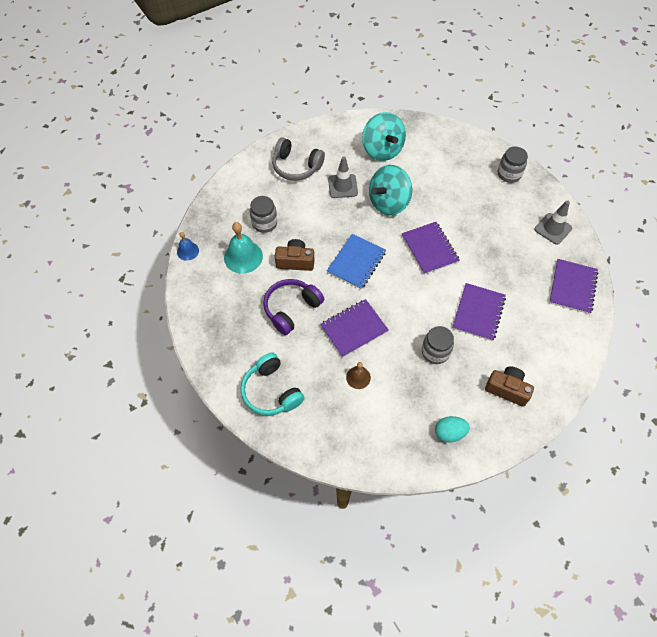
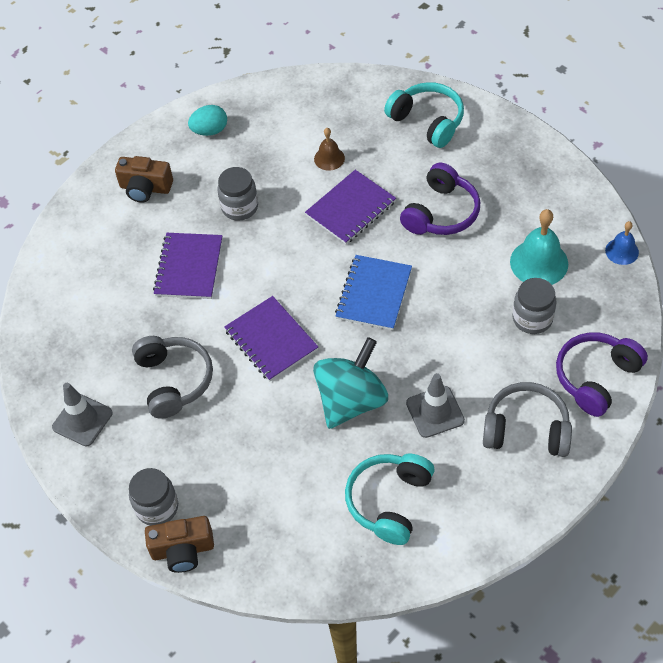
camera: 170 degrees right, 5 degrees down
(245, 183) = (596, 377): none -> purple headphones
(295, 261) = (462, 274): brown camera -> brown camera (183, 550)
(382, 150) = (389, 501): turquoise spinning top -> turquoise headphones
(494, 238) = (174, 381): none -> grey headphones
(572, 287) = (57, 334): purple notebook -> none

